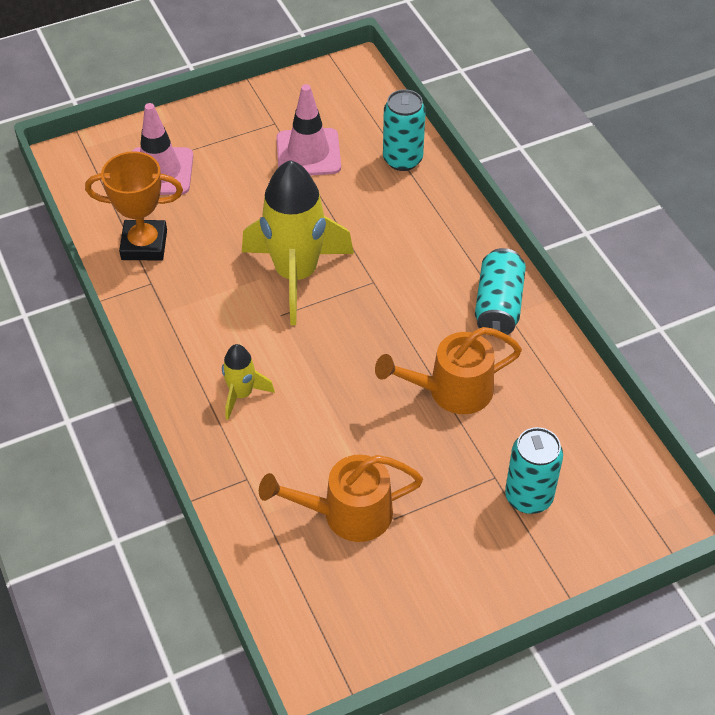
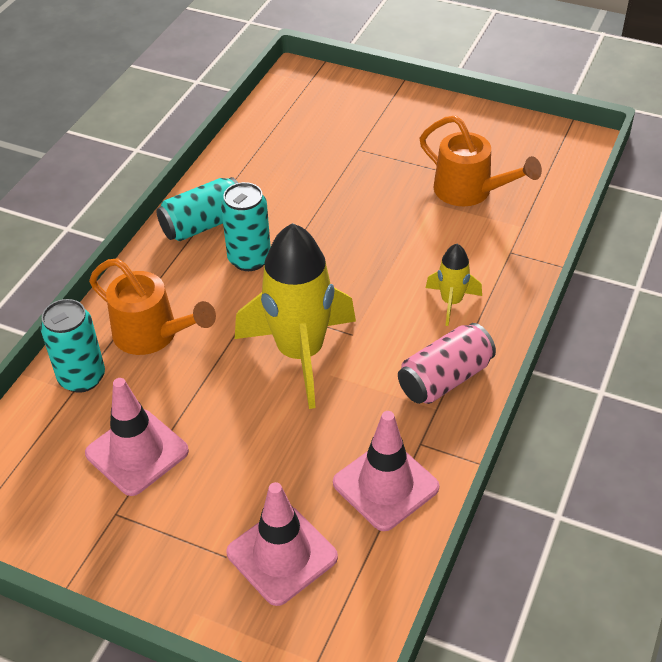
camera: 130 degrees left, 5 degrees down
(144, 245) = (385, 485): orange trophy -> pink traffic cone
(181, 334) = (445, 379): none -> pink can
(450, 391) = (313, 203): orange watering can -> orange watering can (153, 335)
(528, 497) = (354, 129): turquoise can -> turquoise can (249, 259)

